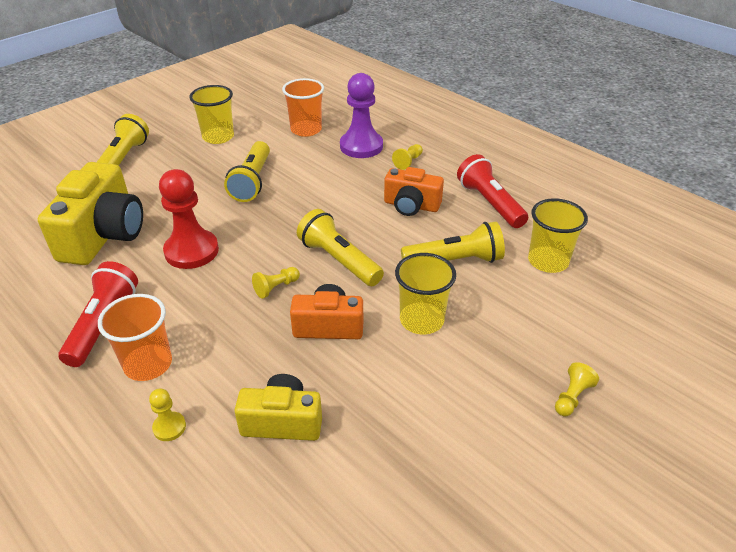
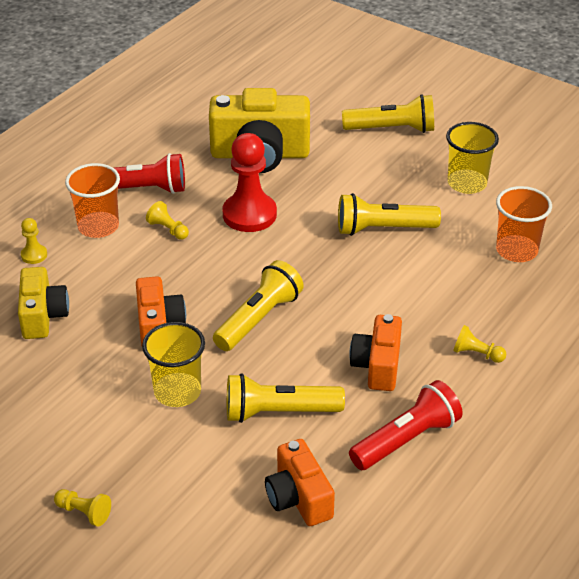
camera: 80 degrees right, 0 degrees up
(276, 288) = (207, 281): yellow pawn -> yellow pawn (168, 229)
(361, 146) = (497, 305): purple pawn -> none
(455, 261) = (279, 412): yellow flashlight -> yellow flashlight turned 105 degrees clockwise
(548, 261) = (298, 498): yellow cup -> orange camera

